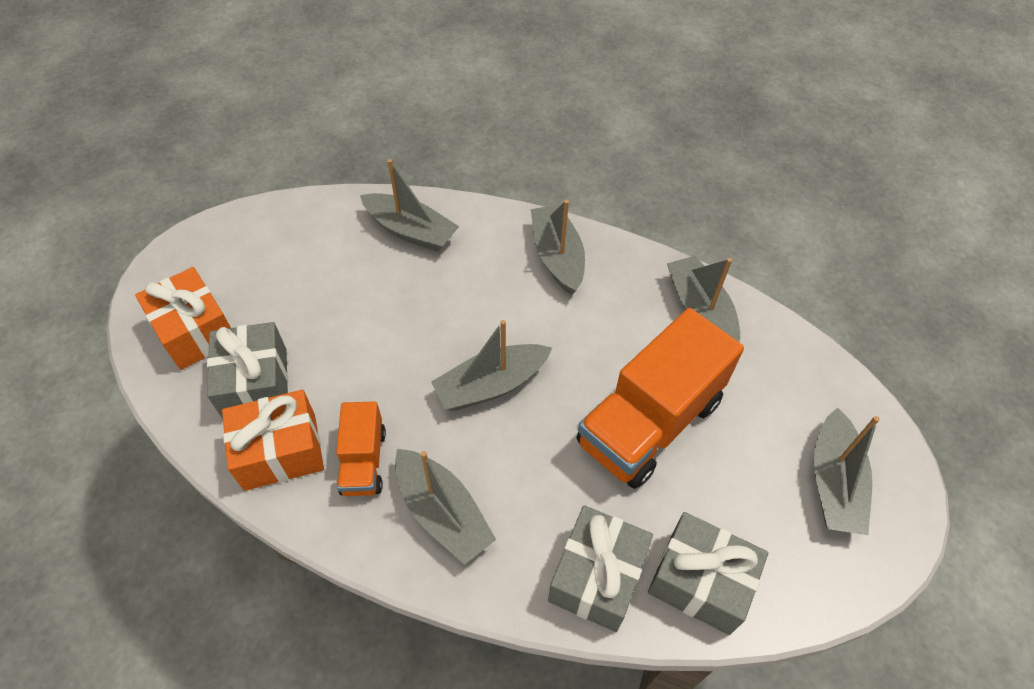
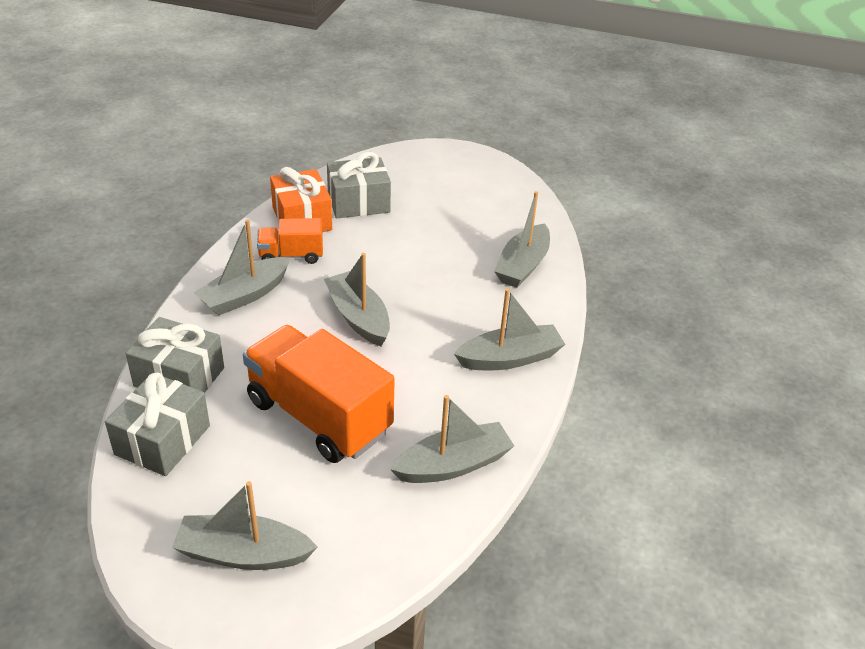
camera: 85 degrees right, 15 degrees down
(195, 331) = (403, 173): orange gift -> none

